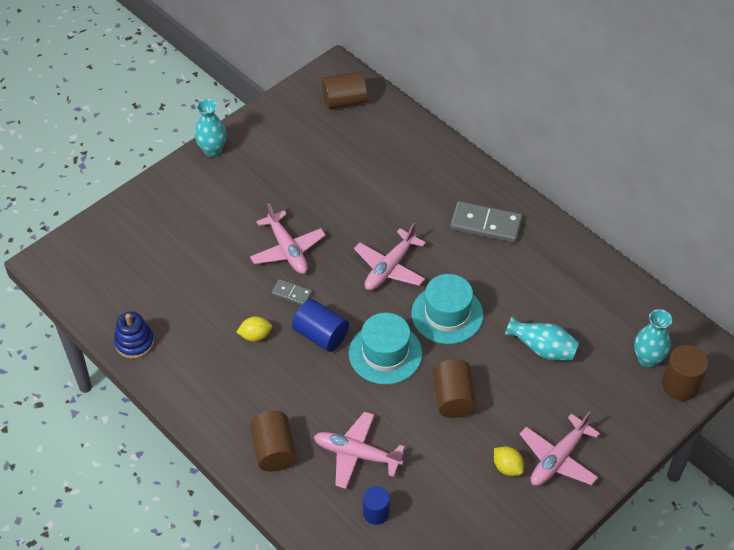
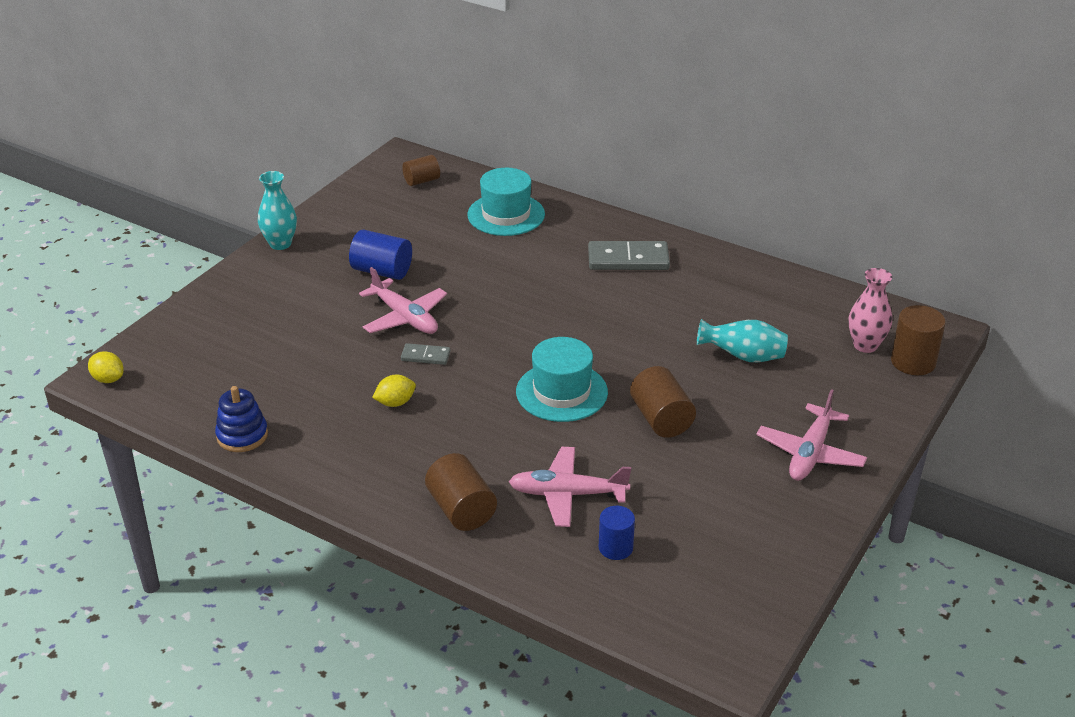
camera: 15 degrees left, 15 degrees down
(321, 335) = (476, 388): blue cylinder -> blue cylinder (382, 271)
(344, 101) = (422, 181): brown cylinder -> brown cylinder, size x0.67
(389, 268) = (534, 314): pink plane -> none
(447, 314) = (619, 344): turquoise hat -> turquoise hat (506, 215)
(507, 467) = (755, 472): yellow lemon -> yellow lemon (108, 379)
(647, 359) = (865, 345): turquoise vase -> pink vase

